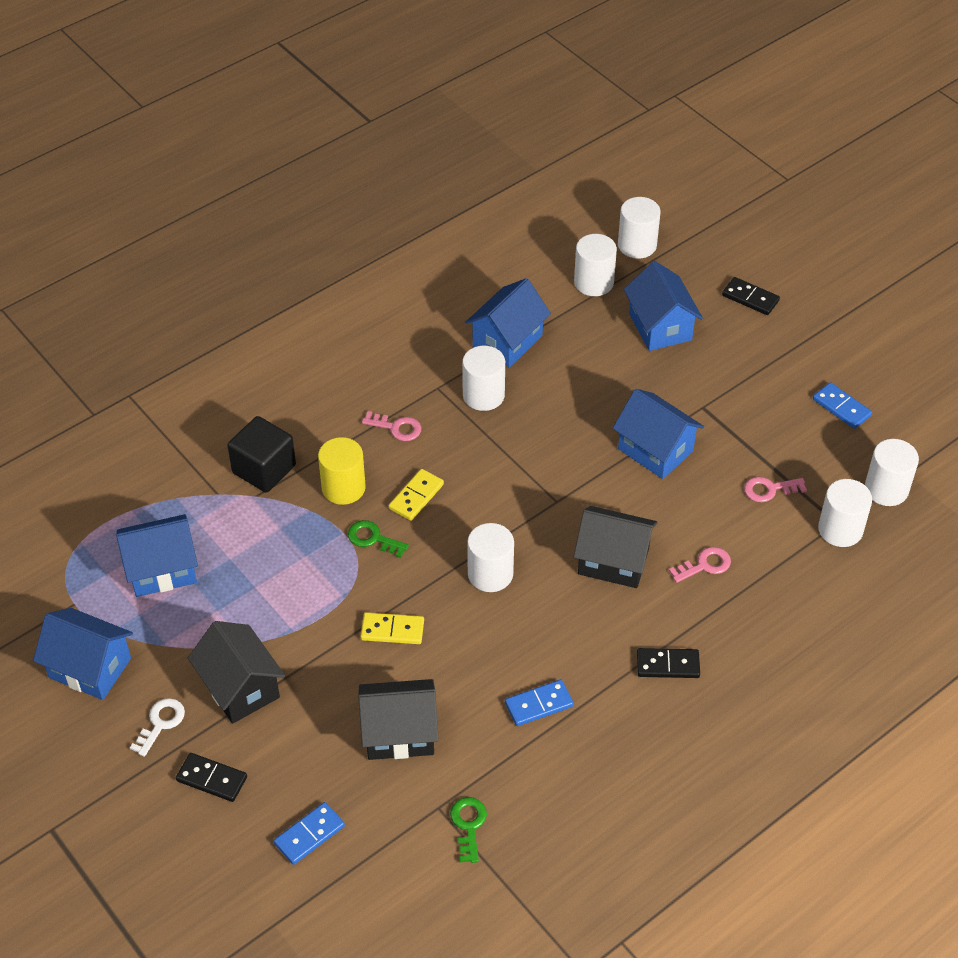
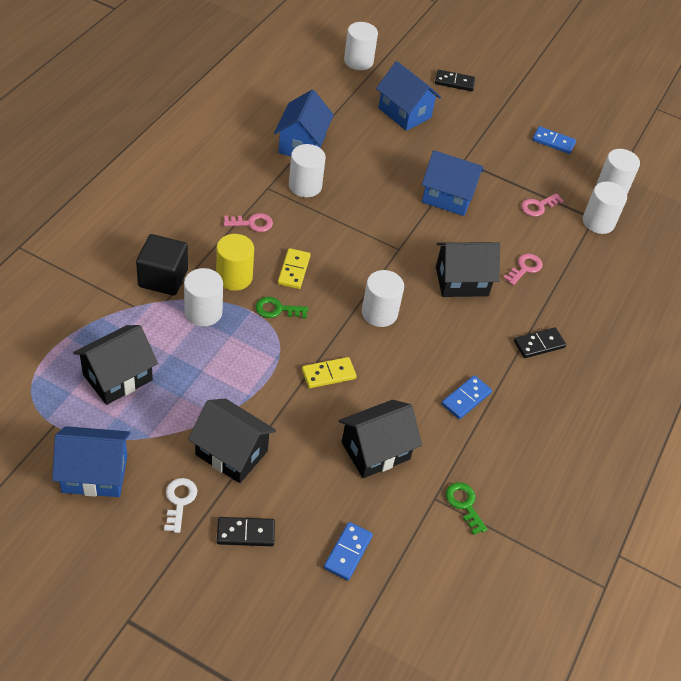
camera: 30 degrees left, 0 degrees up
(162, 570) = (117, 377): blue house -> black house
(593, 282) = (342, 92): white cylinder -> white cylinder (203, 312)

